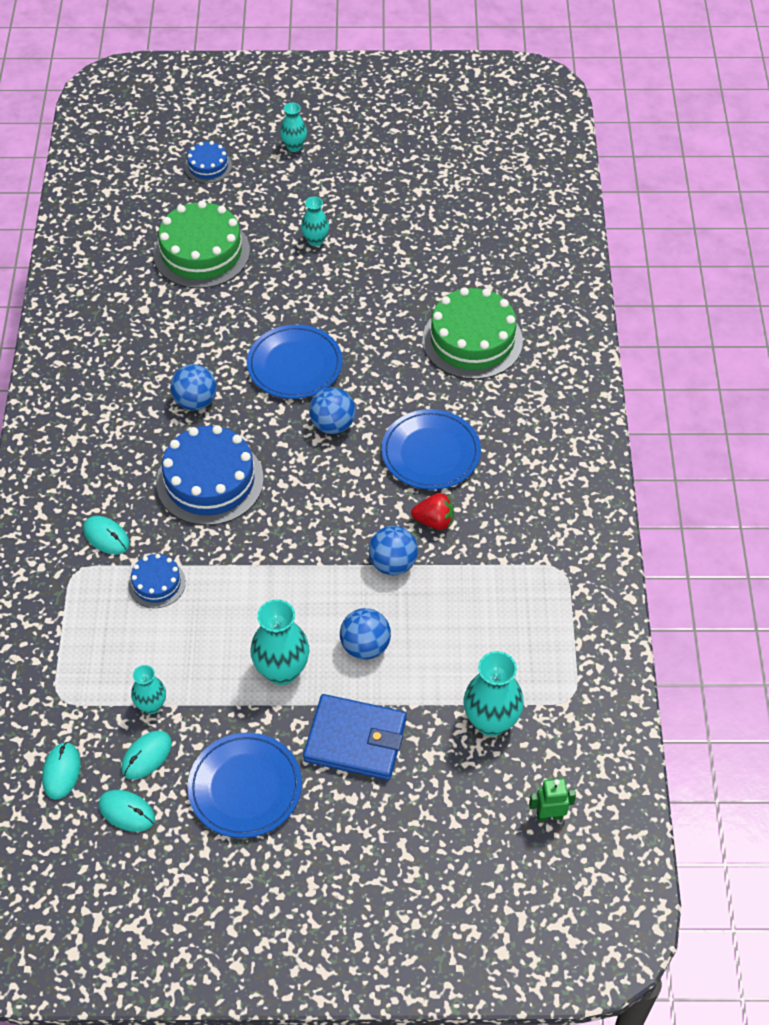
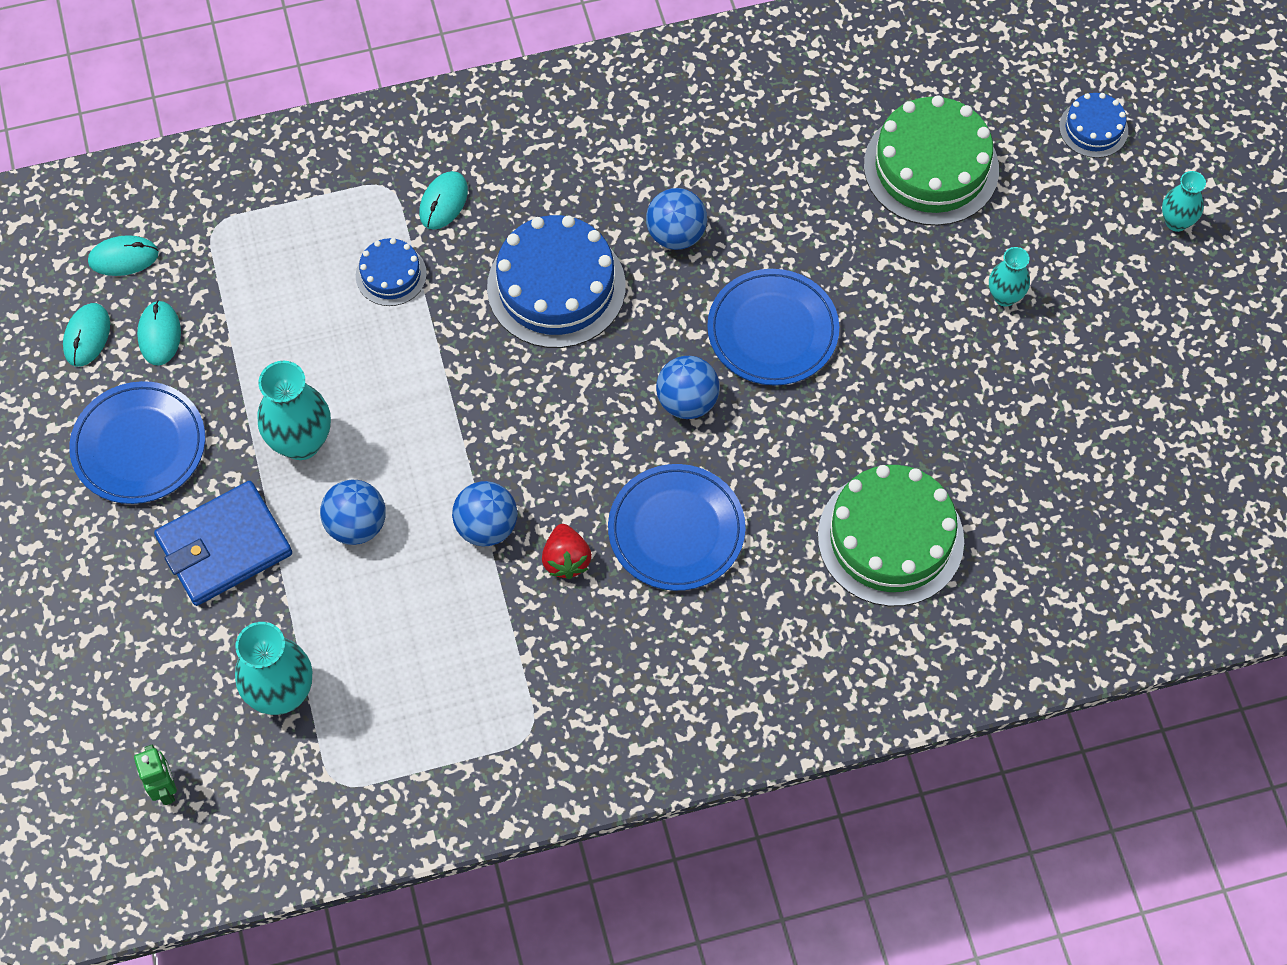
camera: 75 degrees right, 10 degrees up
(146, 756) = (159, 334): turquoise mouse -> turquoise mouse turned 60 degrees clockwise
(151, 705) = (225, 319): turquoise vase -> none
(355, 740) = (224, 546): blue wallet -> blue wallet turned 60 degrees clockwise

